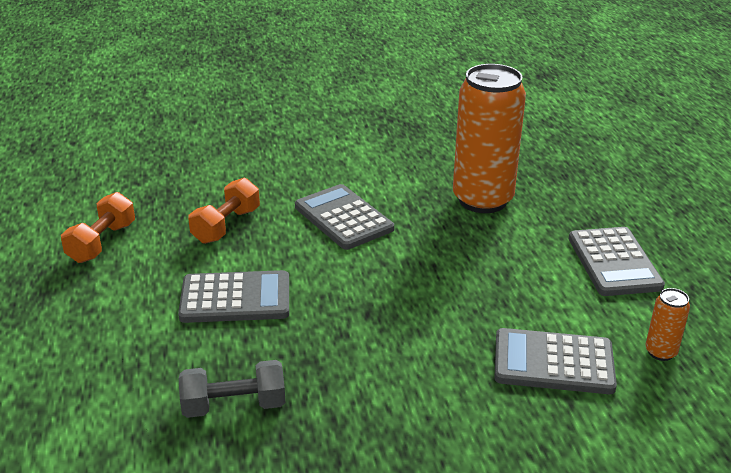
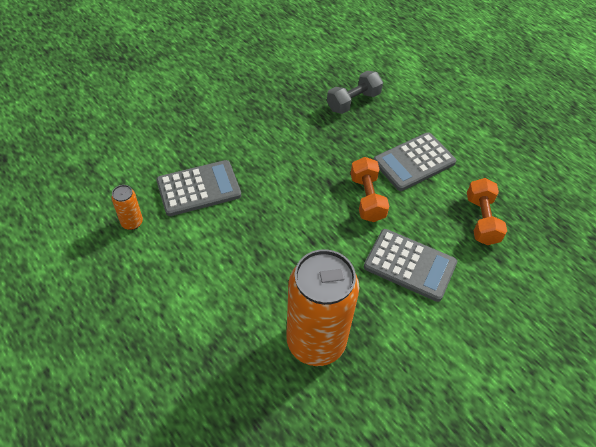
camera: 150 degrees right, 20 degrees up
(102, 242) = (538, 171): orange dumbbell -> orange dumbbell (367, 198)
(614, 262) = (179, 302): grey calculator -> none

